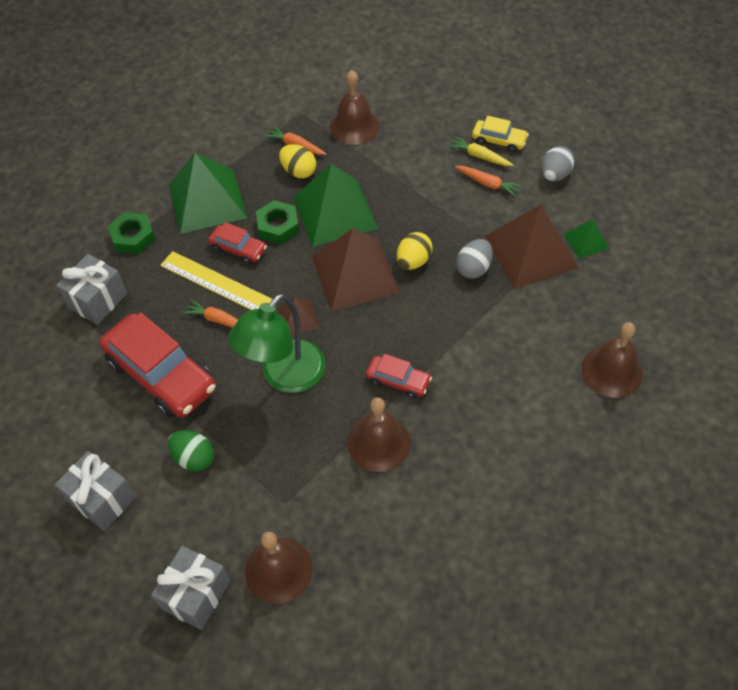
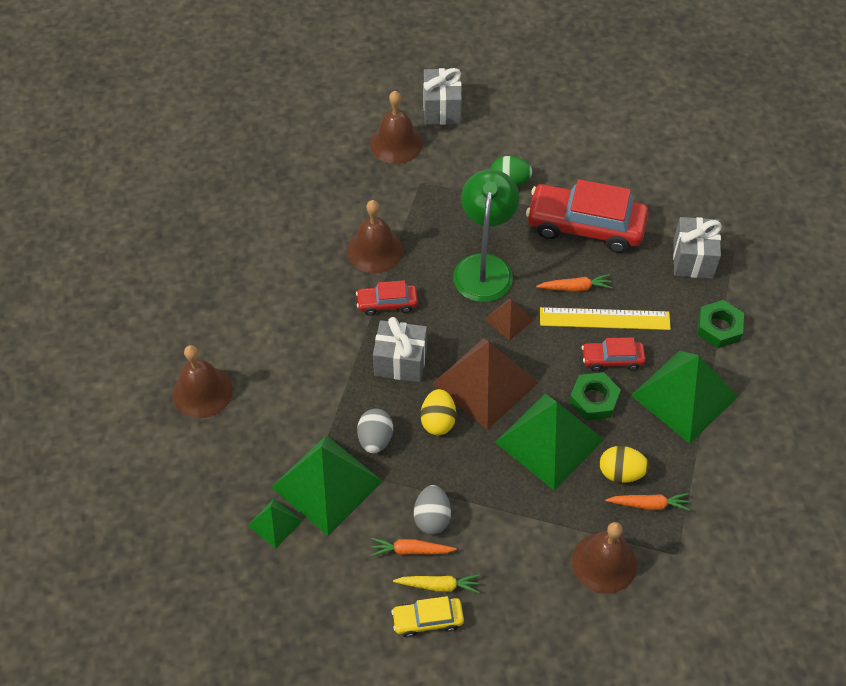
camera: 150 degrees right, 0 degrees up
(102, 499) = (553, 131): grey gift -> grey gift (400, 362)
(530, 251) = (327, 484): brown pyramid -> green pyramid
(555, 175) = (341, 598): grey egg -> grey egg (432, 518)

